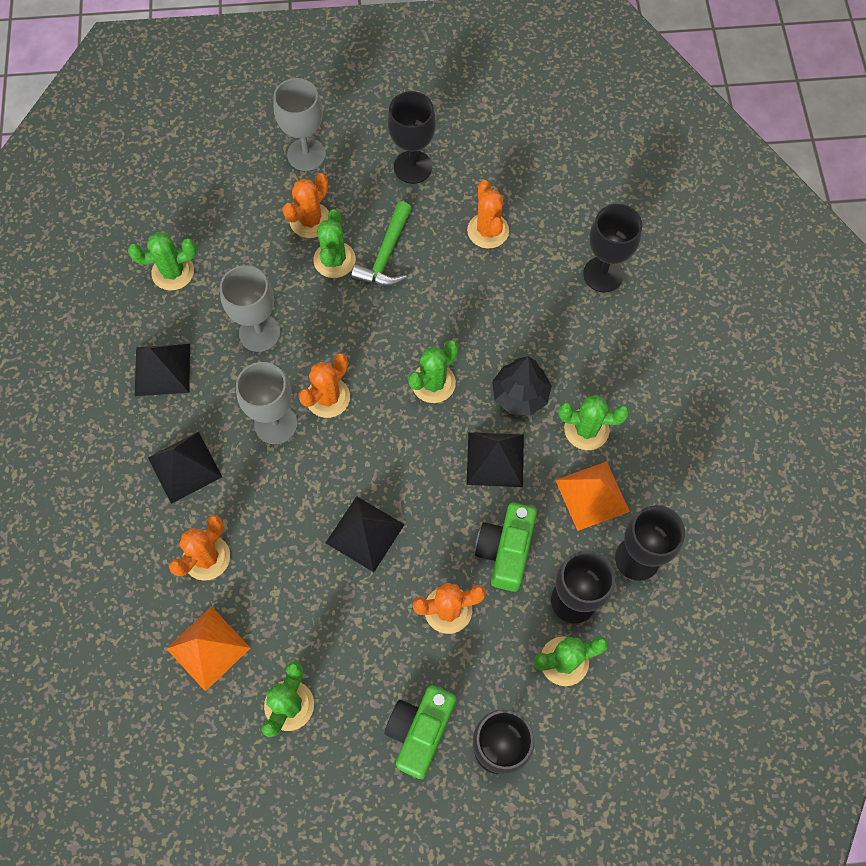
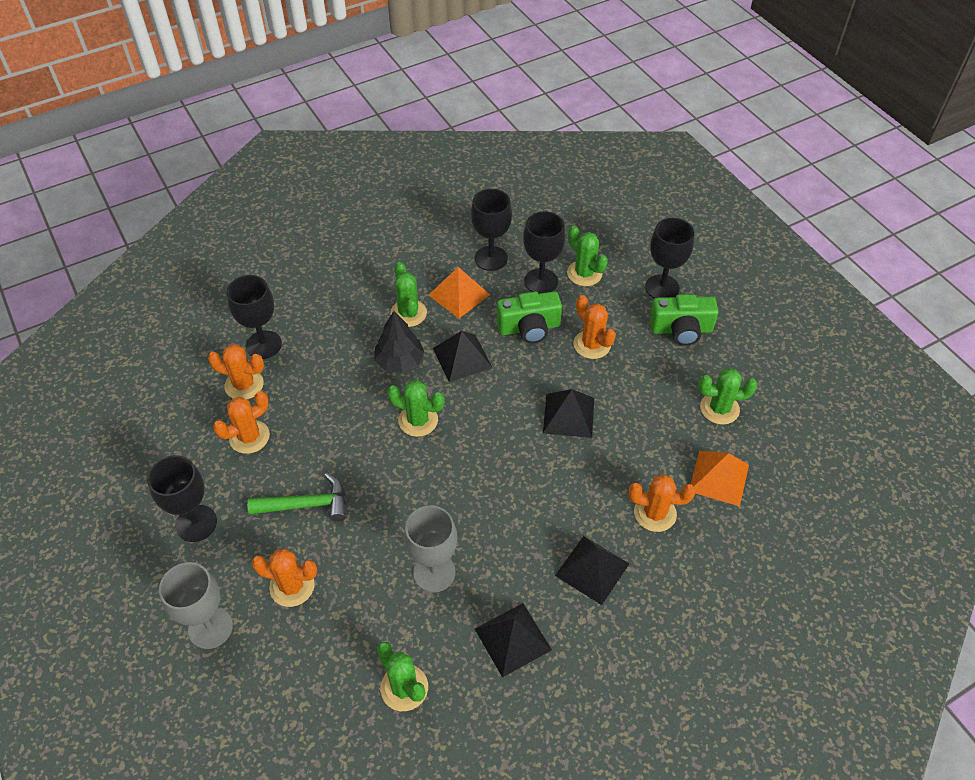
camera: 115 degrees left, 15 degrees down
(276, 424) = (514, 517): grey goblet -> none
(328, 397) = (469, 489): orange cactus -> orange cactus (244, 385)
(334, 260) = (329, 545): green cactus -> none

